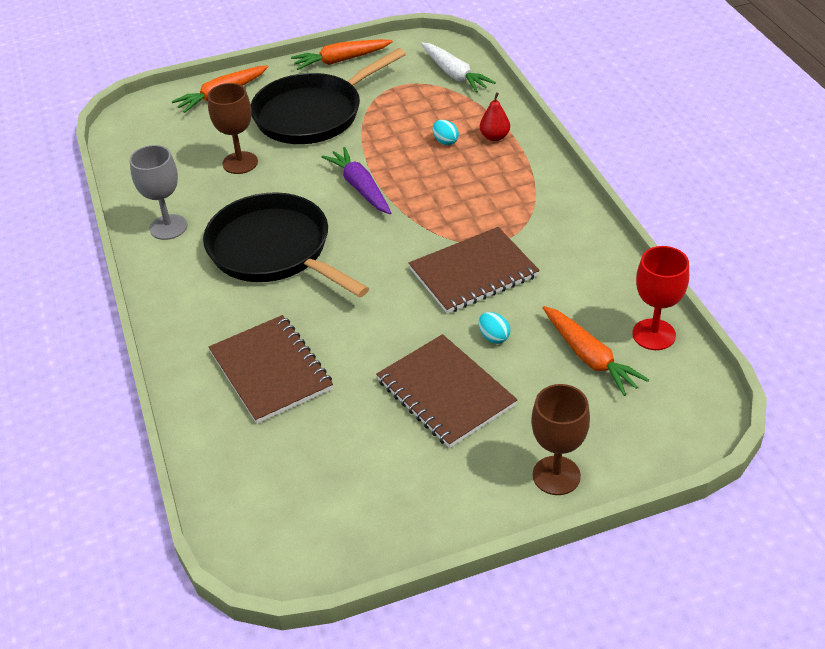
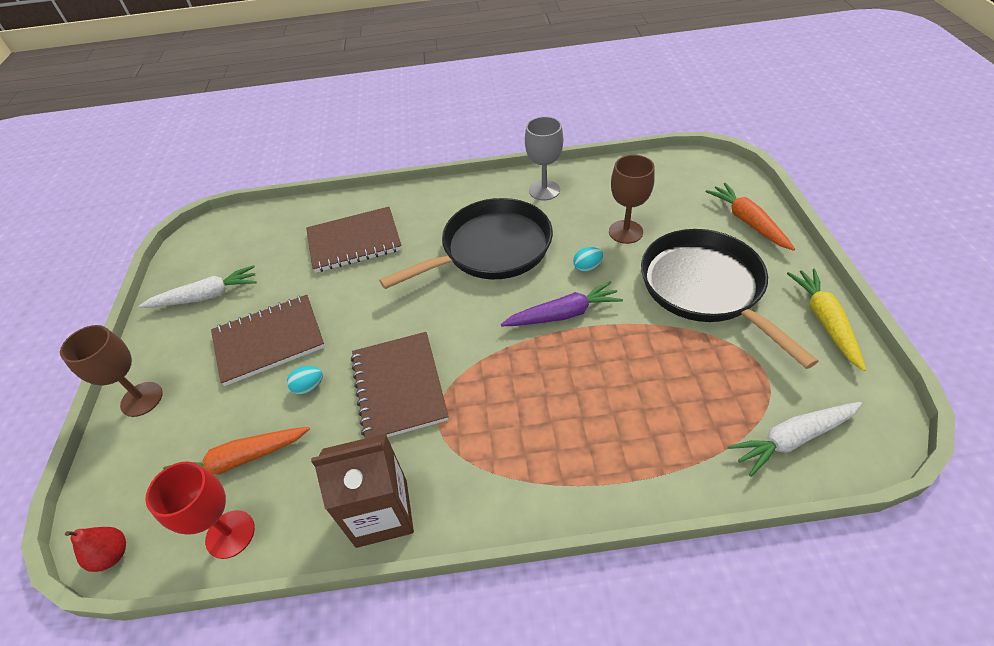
camera: 105 degrees right, 5 degrees up
(341, 60) = (824, 321): orange carrot -> yellow carrot
(390, 489) = (206, 296): none -> white carrot
(445, 141) = (632, 401): turquoise egg -> turquoise egg (587, 267)
(494, 137) = (633, 457): red pear -> red pear (112, 555)
(593, 251) = (382, 512): none -> brown carton

